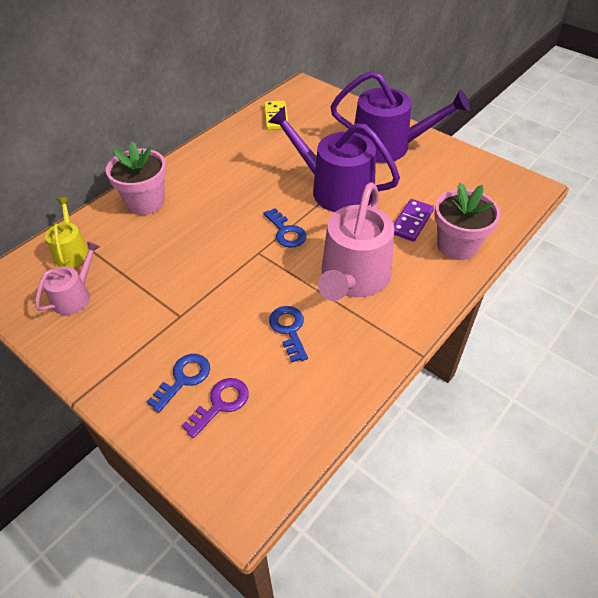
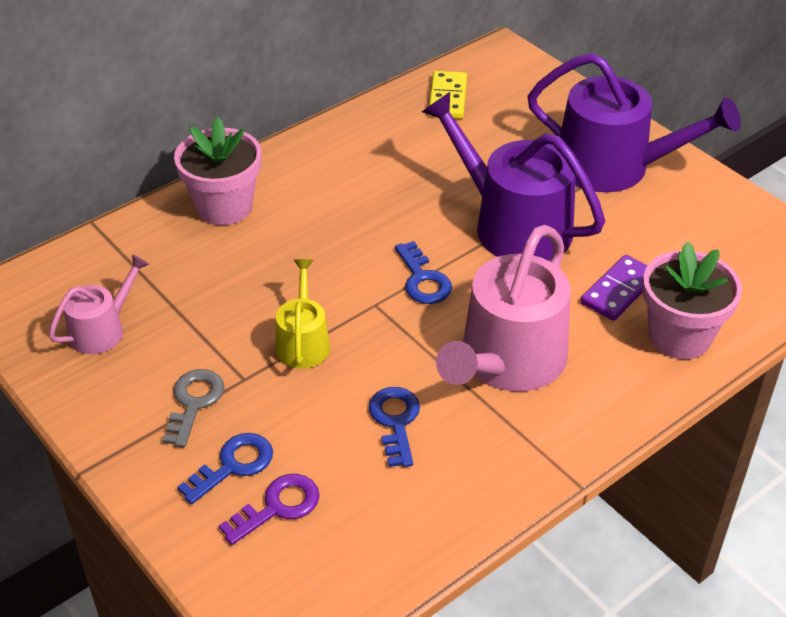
camera: 10 degrees right, 5 degrees down
(71, 251) = (107, 264): yellow watering can -> yellow watering can (303, 342)
(148, 338) = (194, 402): none -> grey key

